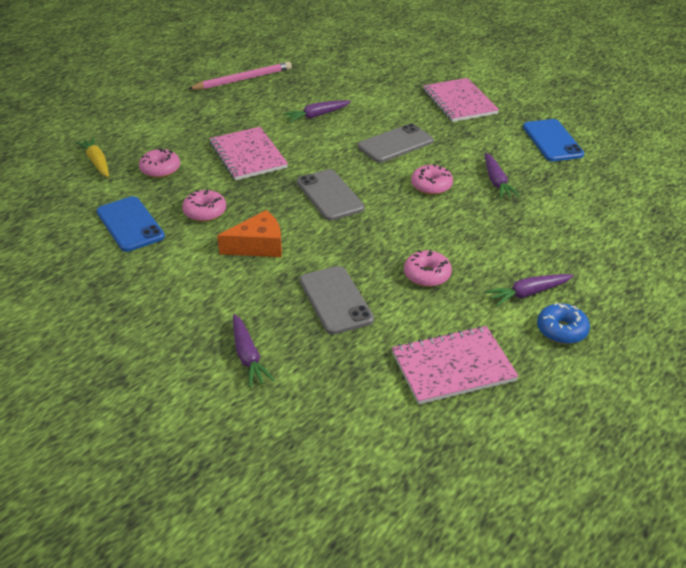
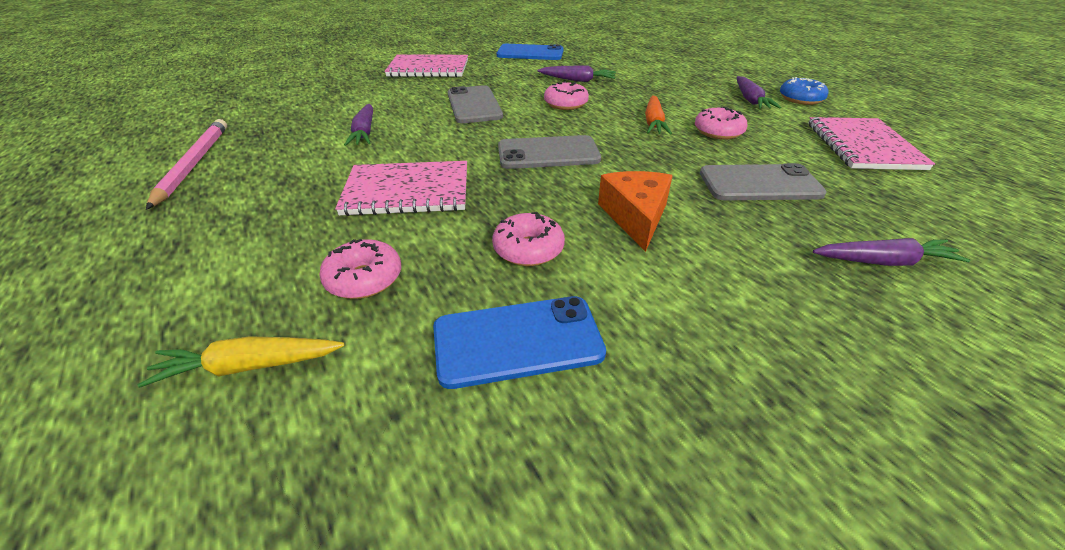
camera: 70 degrees left, 0 degrees up
(423, 237) = (653, 122): none -> orange carrot

